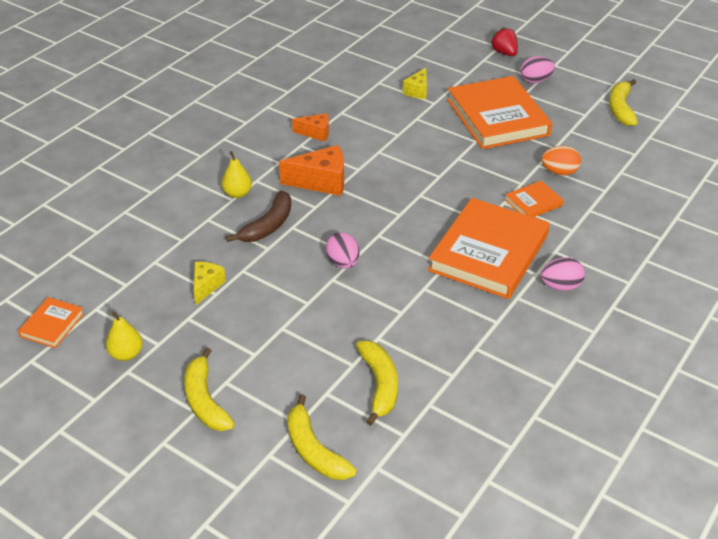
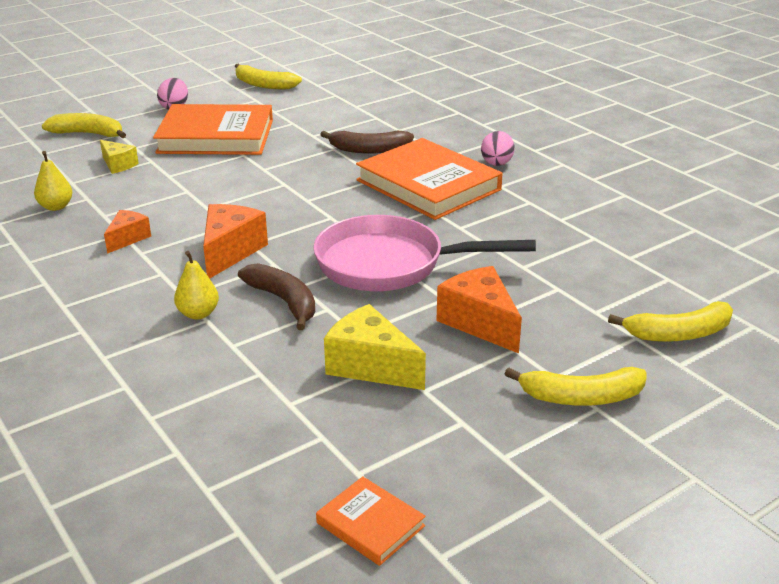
camera: 70 degrees left, 10 degrees down
(126, 354) = (470, 453): yellow pear -> yellow pear (56, 207)
(206, 286) = (370, 366): yellow cheese -> yellow cheese, size x1.66
(281, 328) = (479, 323): none -> orange cheese
(343, 263) = (390, 264): pink egg -> pink pan
(379, 385) = (594, 278): yellow banana -> yellow banana (88, 134)
(504, 53) = (107, 110): red strawberry -> none
(533, 203) = (369, 150): orange book -> brown banana
(559, 172) = (332, 129): orange egg -> none

